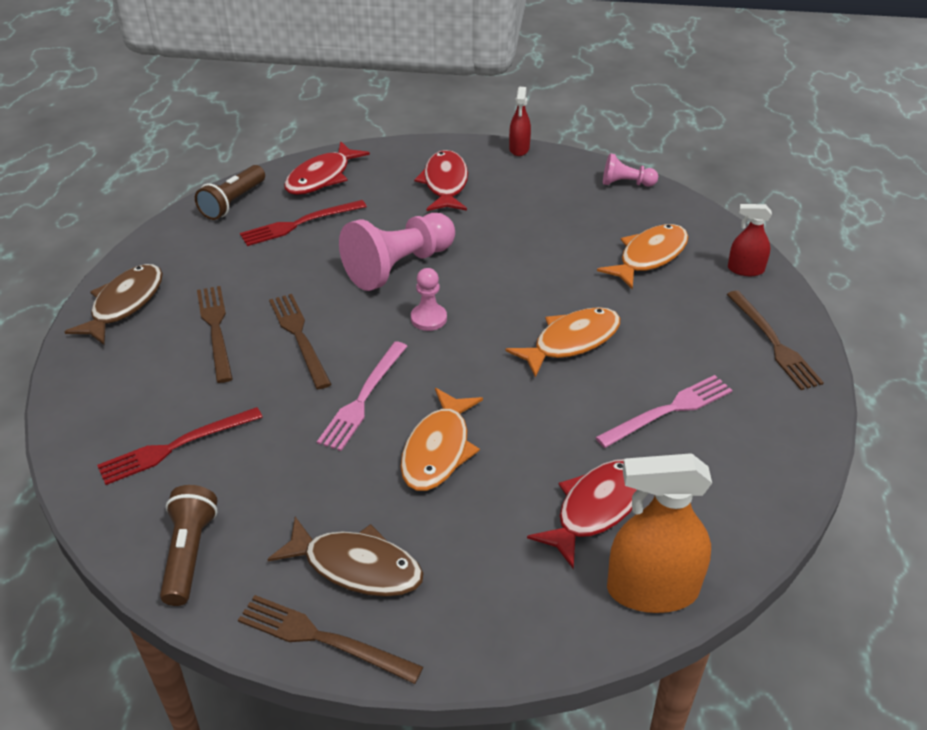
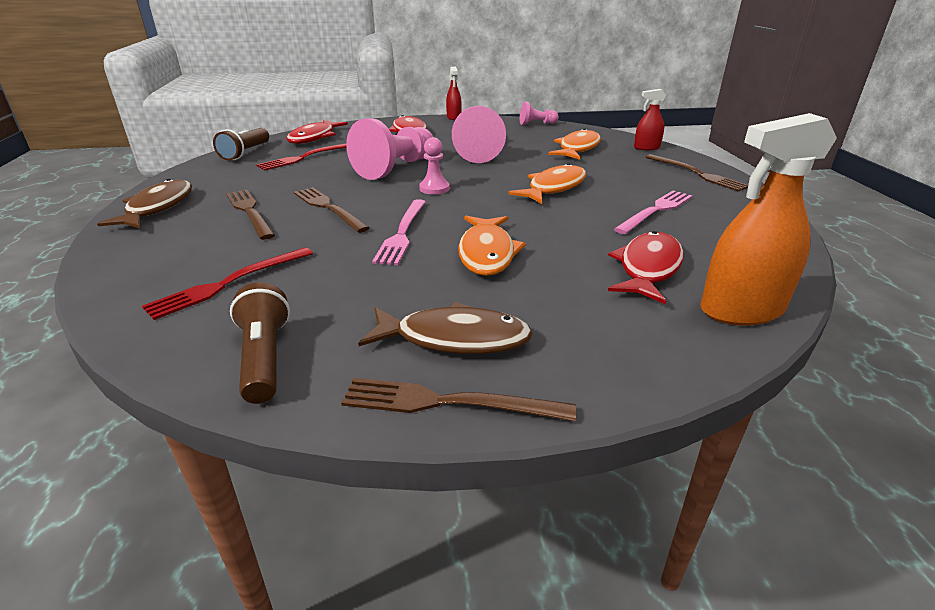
camera: 15 degrees left, 10 degrees down
(512, 243) = (476, 151): none -> pink pawn

